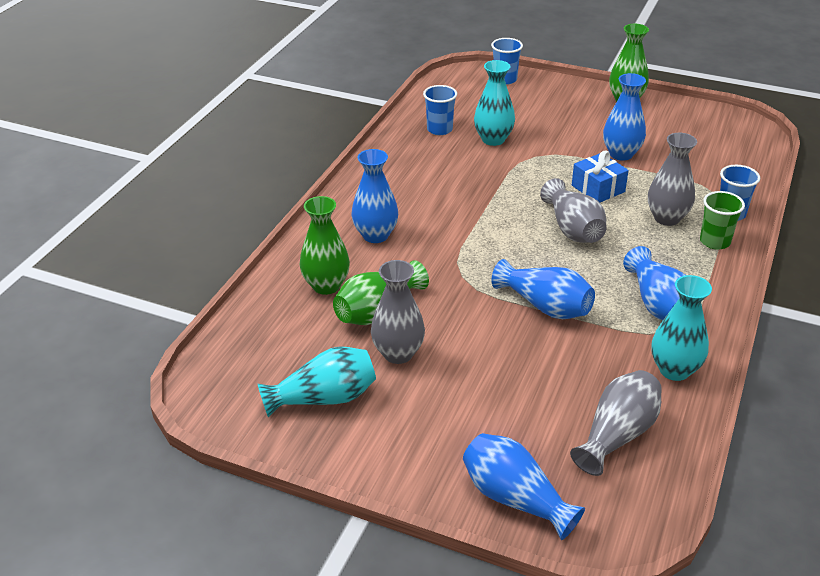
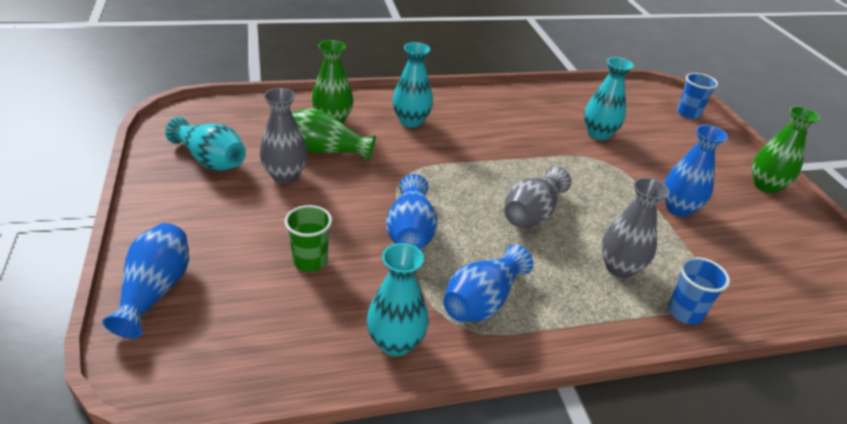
camera: 50 degrees right, 0 degrees up
(375, 235) = (411, 121): blue vase -> turquoise vase
(439, 129) = (575, 106): blue cup -> none
(598, 188) = (608, 210): blue gift -> none
(617, 435) = (274, 330): grey vase -> none
(715, 241) = (624, 314): green cup -> green cup (310, 261)

